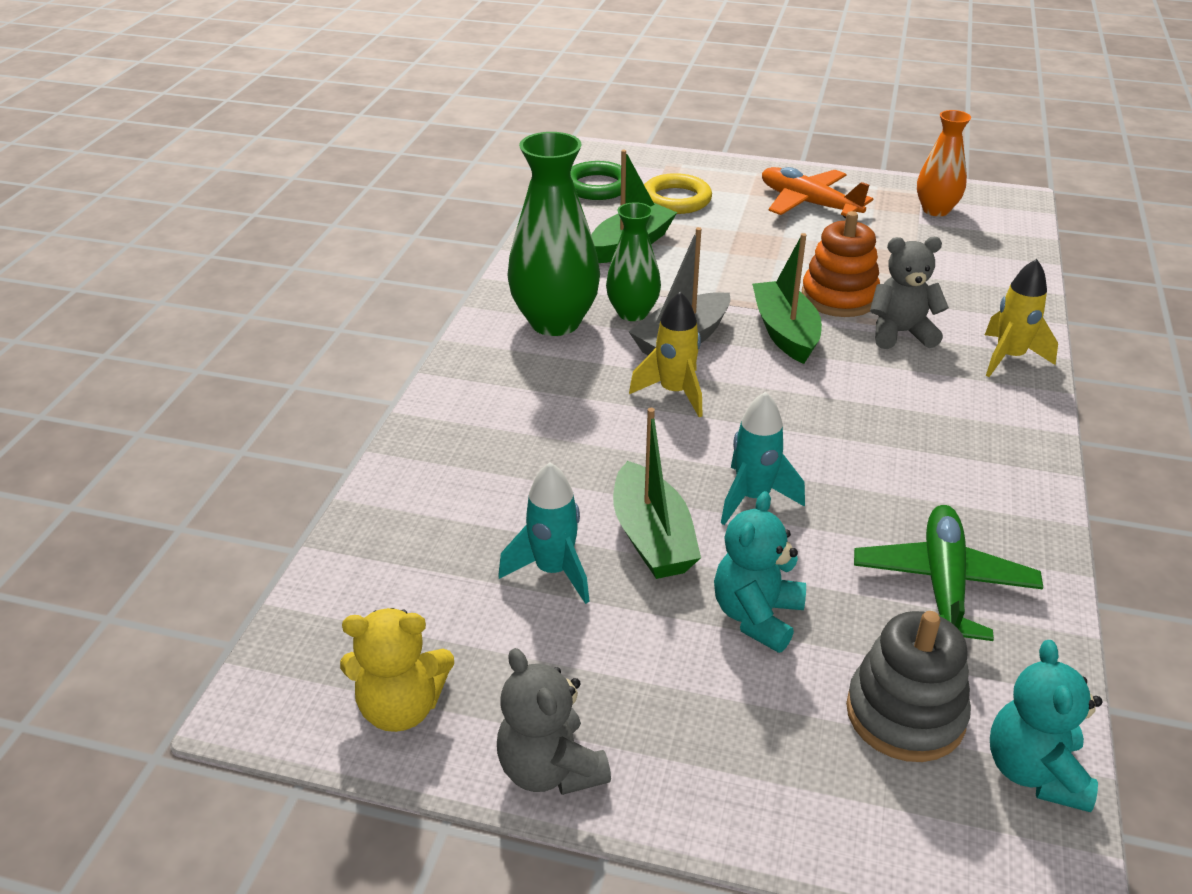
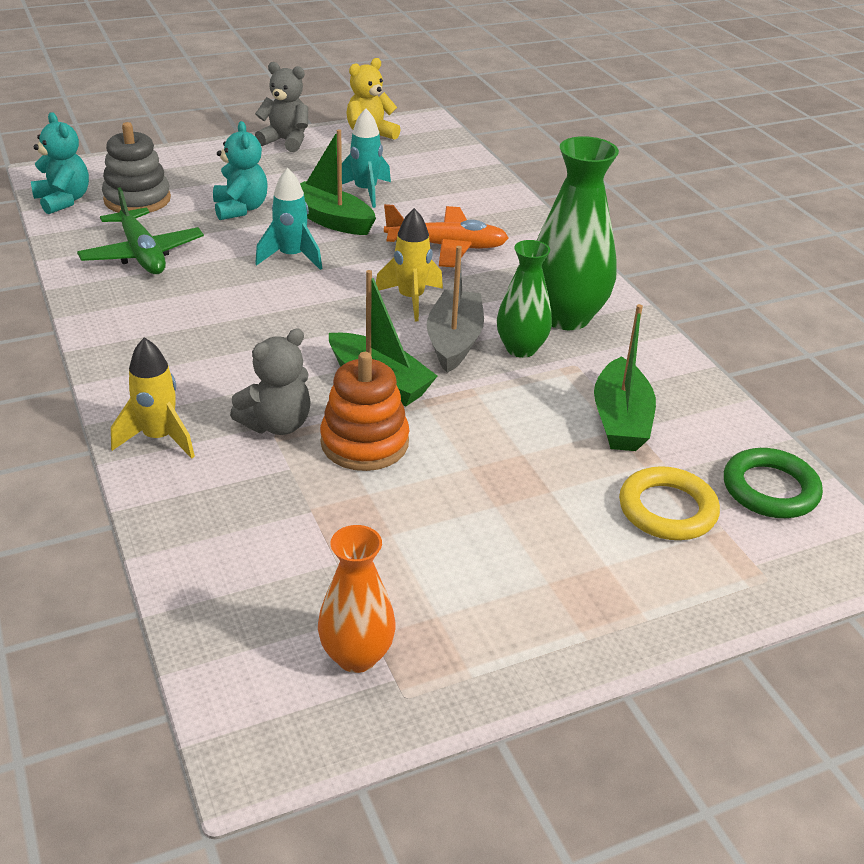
camera: 140 degrees right, 0 degrees up
(808, 203) = (522, 582): orange plane -> orange plane (447, 246)

